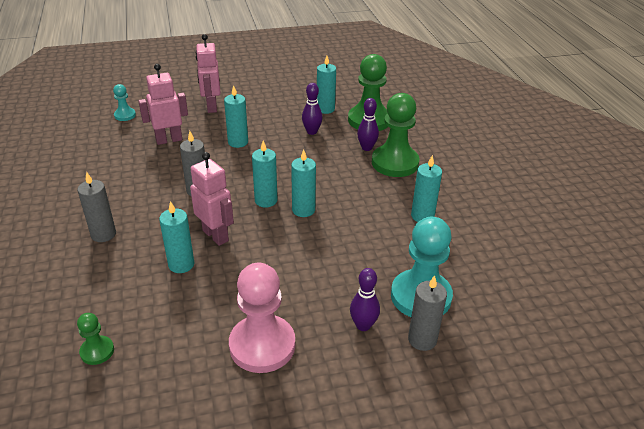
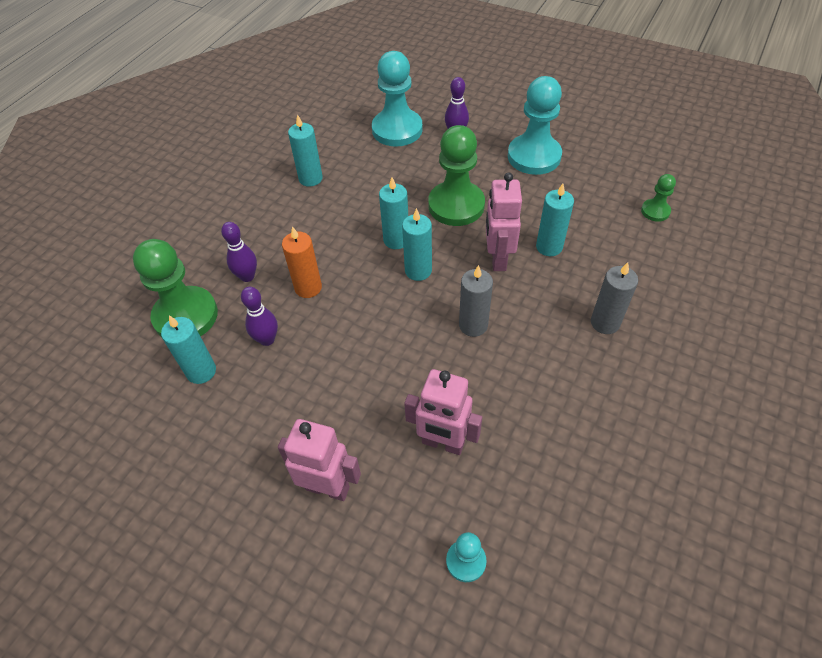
camera: 135 degrees left, 15 degrees up
(211, 107) = (327, 487): pink robot -> pink robot turned 105 degrees counterclockwise
(238, 142) = (365, 378): turquoise candle -> none
(262, 345) = (534, 156): pink pawn -> turquoise pawn
(323, 160) = (308, 287): none -> orange candle
(395, 163) = (251, 241): green pawn -> green pawn (456, 205)
(422, 339) = (430, 110): grey candle -> none

